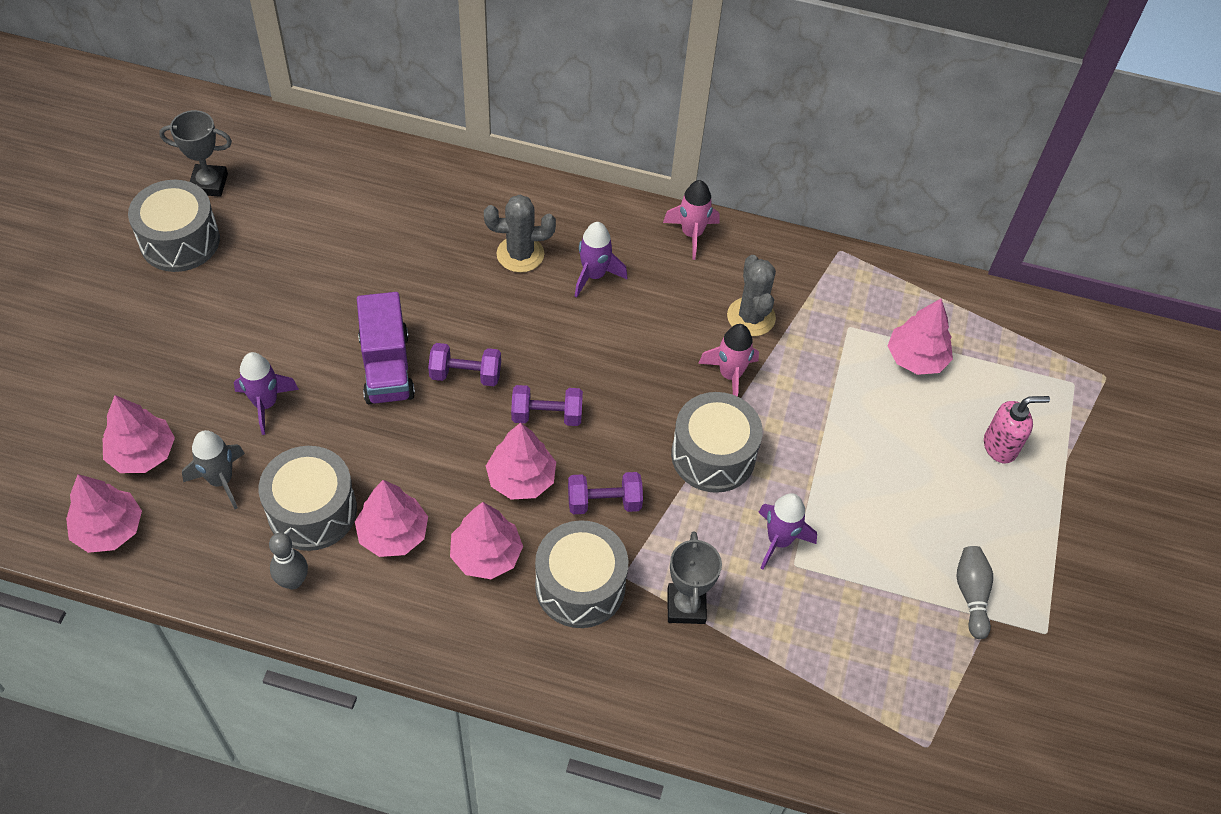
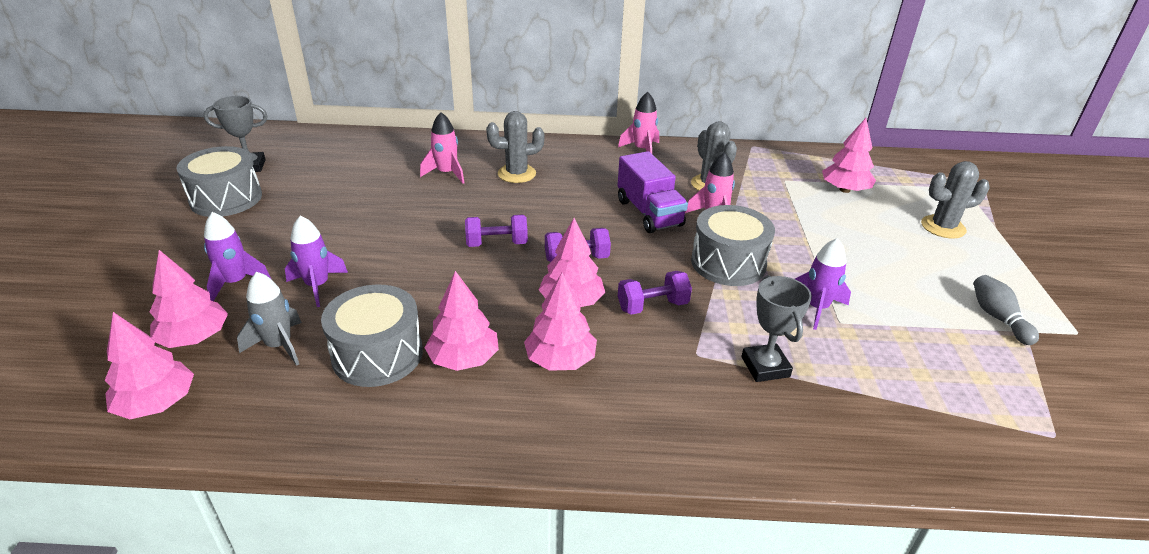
camera: 10 degrees left, 20 degrees down
(293, 581) = (368, 414): grey bowling pin -> none
(386, 367) = (425, 248): purple truck -> purple truck (649, 213)
(436, 239) = (446, 173): none -> pink rocket
(580, 586) = (660, 368): grey drum -> none
(594, 275) = (579, 178): purple rocket -> purple rocket (236, 282)
(1000, 446) = (943, 227): pink soap dispenser -> grey cactus

